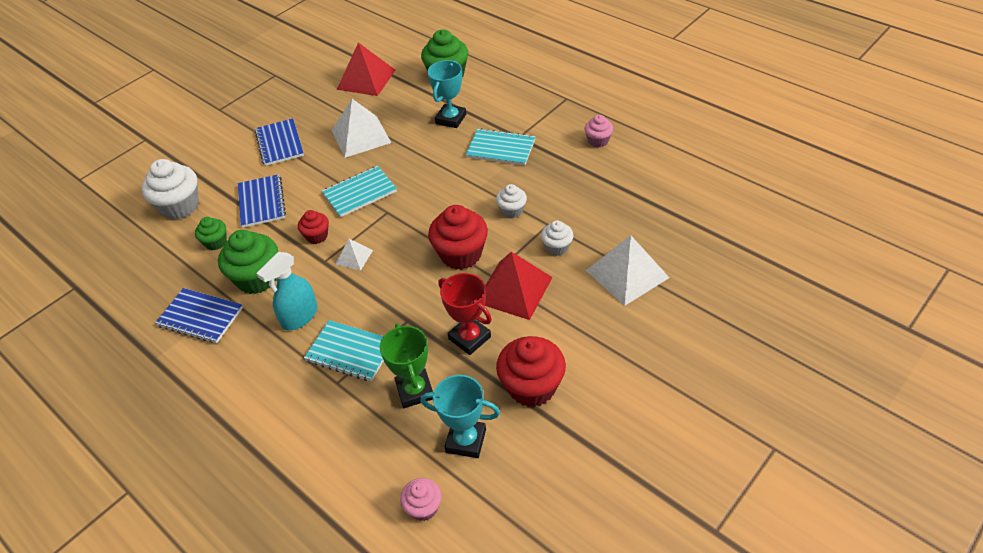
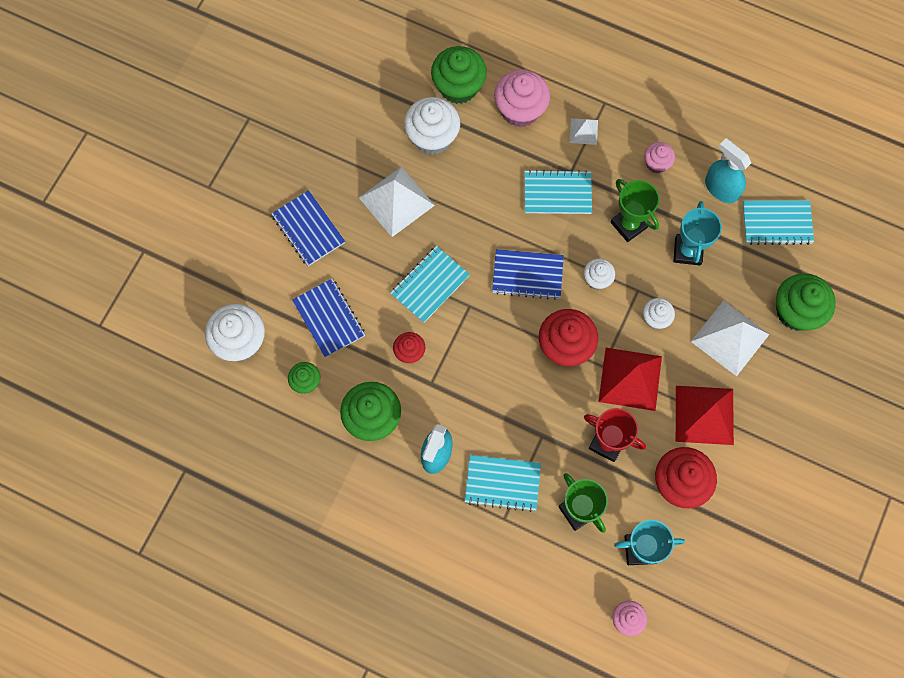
camera: 20 degrees left, 25 degrees up
(200, 317) = (338, 476): blue notebook -> blue notebook (527, 275)
(354, 257) = (459, 371): white pyramid -> white pyramid (583, 131)
(366, 79) = (364, 108): red pyramid -> red pyramid (704, 415)
(411, 102) = (432, 137): none -> white cupcake
(451, 119) = (487, 157): turquoise trophy -> turquoise trophy (687, 251)
(491, 94) = (520, 110): none -> pink cupcake
(557, 177) = (629, 224): none -> green trophy
(653, 164) = (721, 188): none -> turquoise spray bottle
(701, 195) = (777, 223): none -> turquoise notebook
(703, 264) = (796, 311): none -> green cupcake

